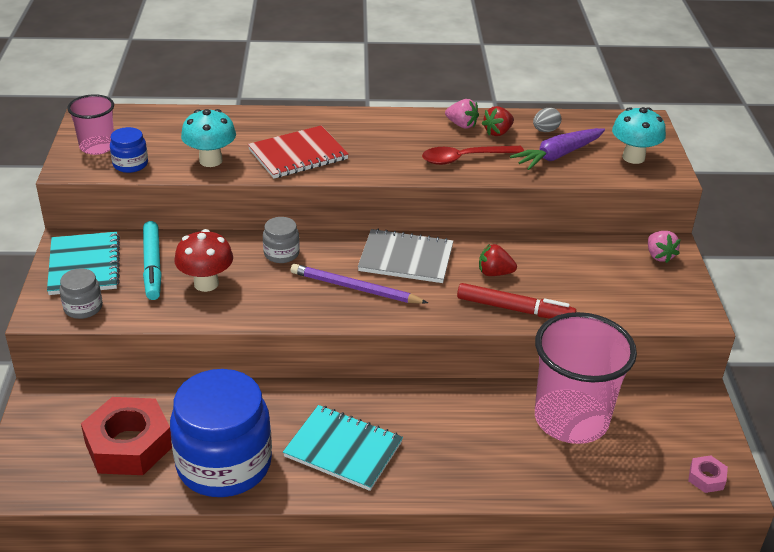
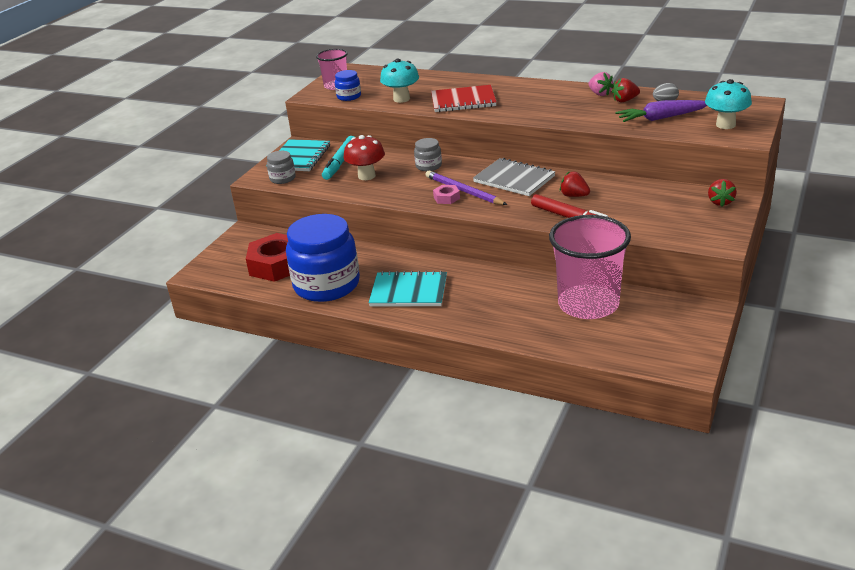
camera: 30 degrees right, 5 degrees down
(343, 449) = (408, 291): turquoise notebook -> turquoise notebook turned 45 degrees counterclockwise
(464, 158) = (584, 113): red spoon -> none
(659, 256) = (720, 202): pink strawberry -> red strawberry
(706, 478) = (670, 359): pink nut -> pink nut (446, 198)

